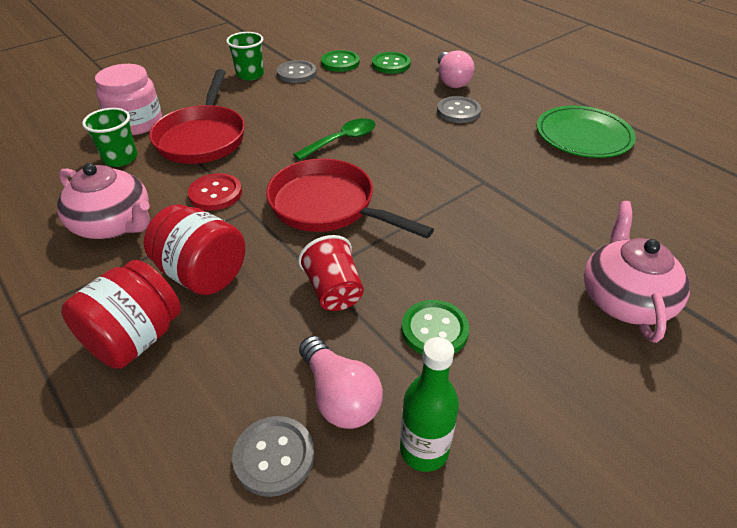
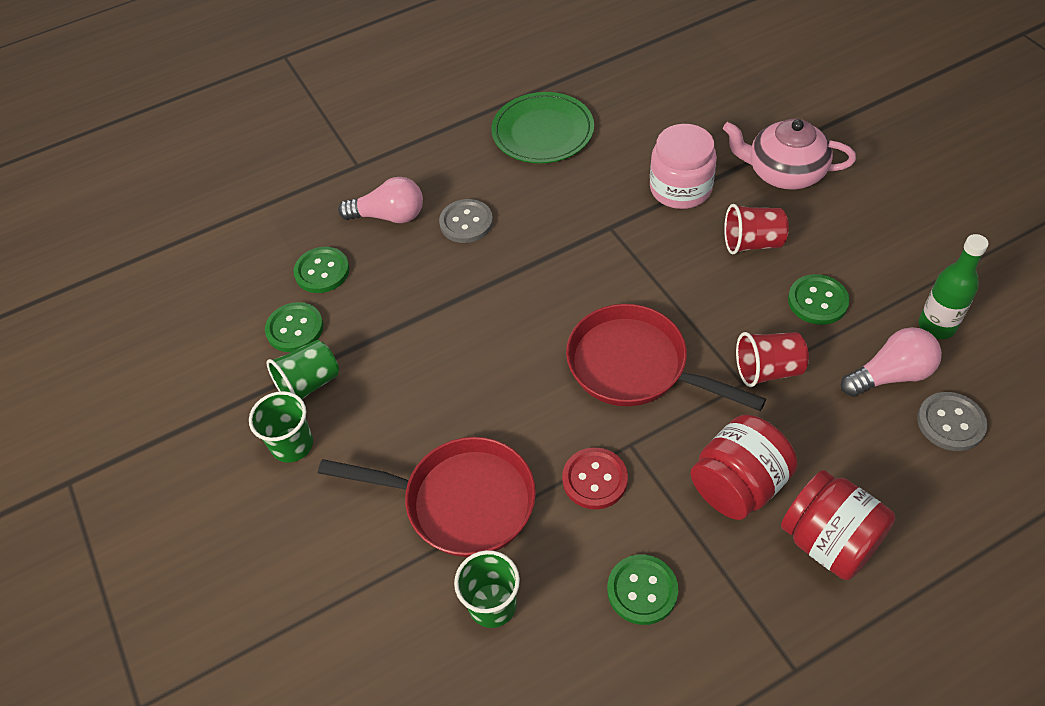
camera: 75 degrees left, 10 degrees up
(114, 224) = (642, 590): pink teapot -> green button
(136, 123) = (397, 596): pink jar -> pink jar (680, 188)
(296, 73) = (309, 384): grey button -> green cup
(328, 206) = (635, 366): red pan -> red pan turned 75 degrees clockwise
(342, 140) = (504, 343): green spoon -> none
(501, 275) = (752, 243): none -> red cup

